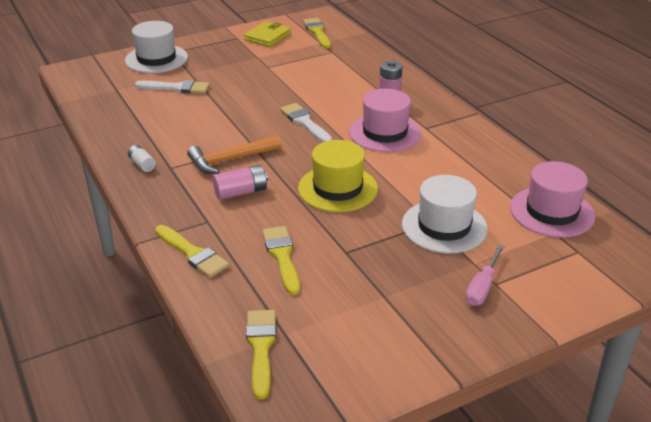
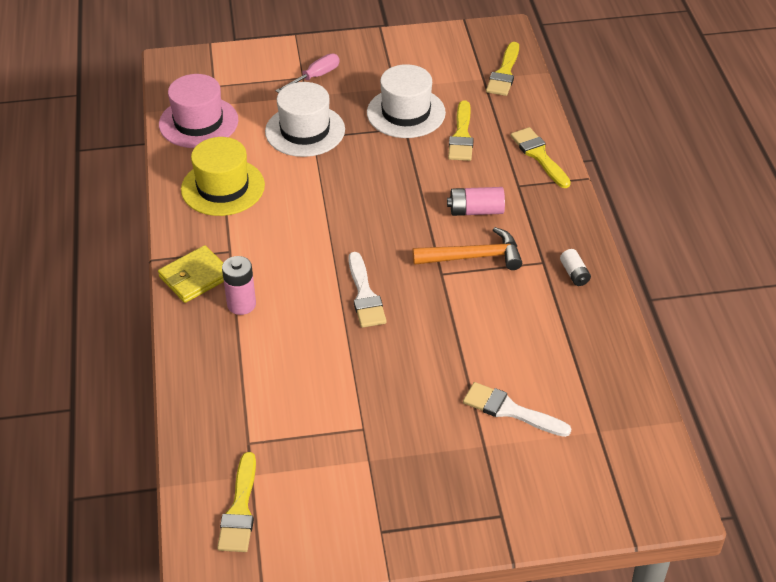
camera: 160 degrees left, 10 degrees up
(156, 59) = (529, 500): white hat -> white hat (406, 113)
(267, 37) = (328, 518): yellow wallet -> yellow wallet (195, 277)
(337, 188) = (377, 192): yellow hat -> yellow hat (223, 187)
(385, 133) = (281, 254): pink hat -> none

